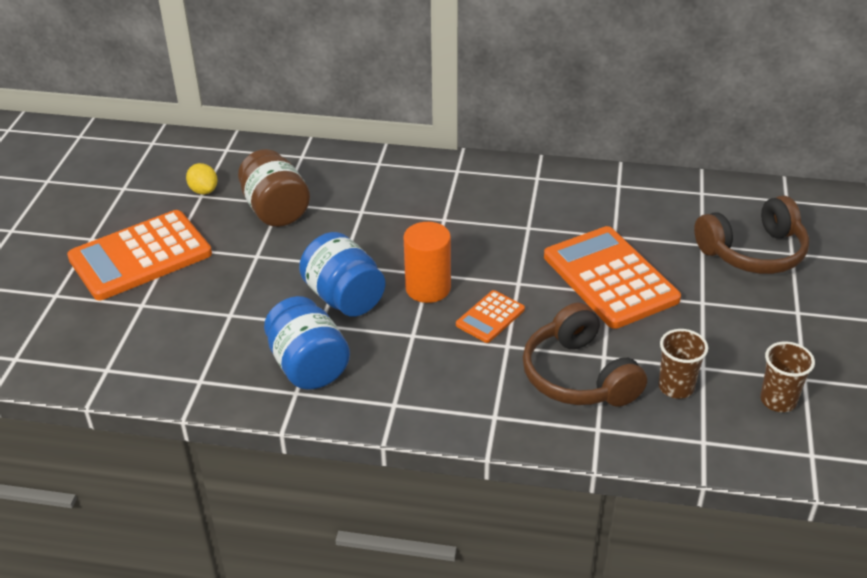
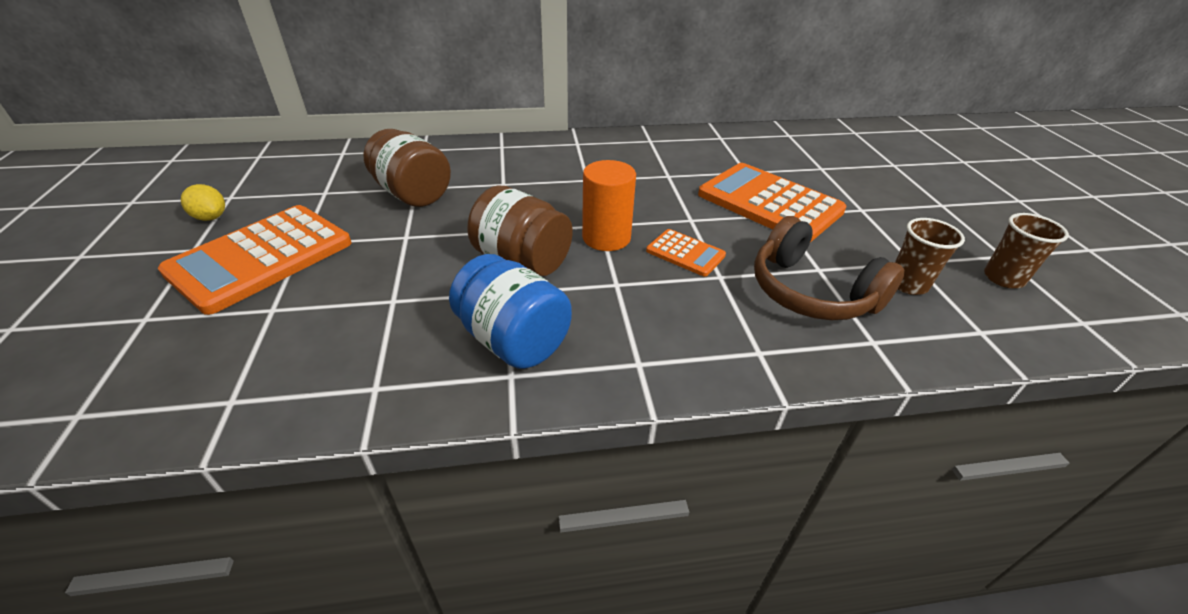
camera: 20 degrees left, 0 degrees up
(203, 190) = (326, 188): yellow lemon -> yellow lemon (211, 217)
(344, 297) = (522, 260): blue jar -> brown jar
(490, 317) = (685, 253): orange calculator -> orange calculator turned 75 degrees counterclockwise
(753, 252) = (865, 168): brown headphones -> none

